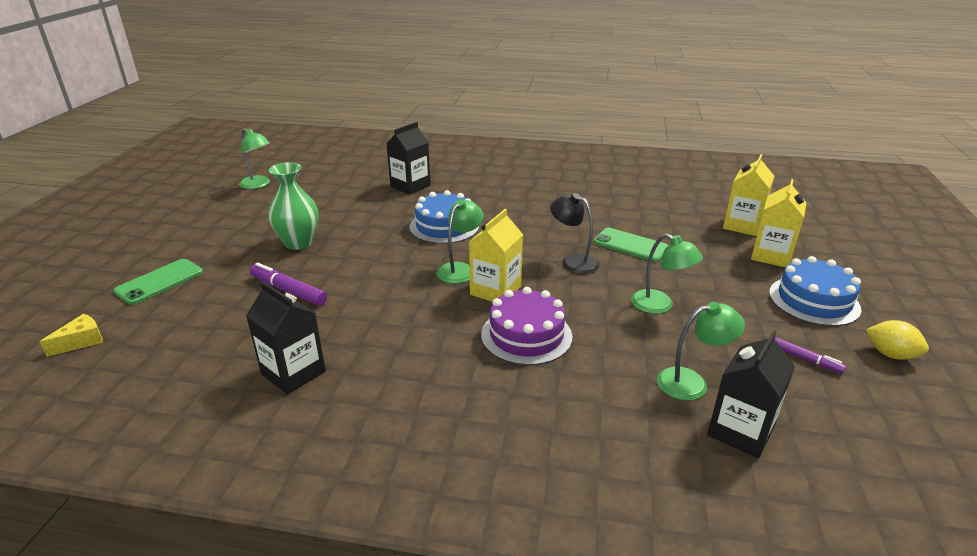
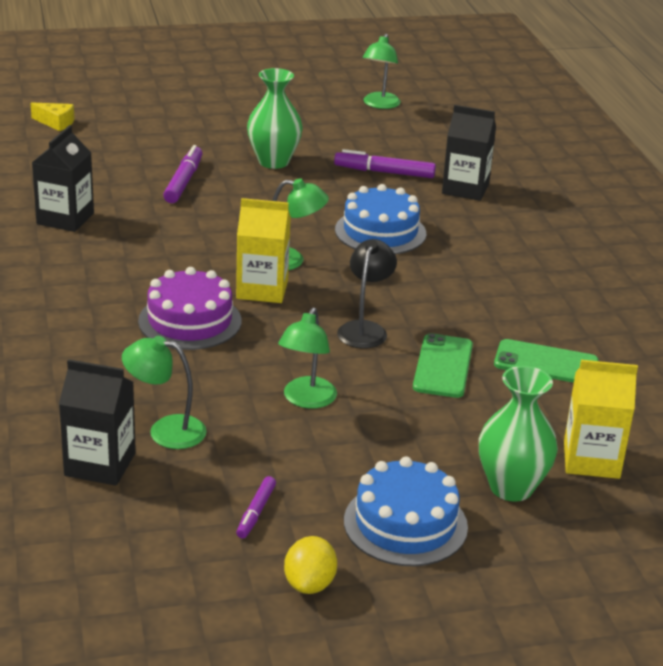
camera: 65 degrees right, 0 degrees up
(159, 282) = (157, 121): green phone -> green phone (546, 363)
(361, 206) = (384, 172): none -> purple marker
(692, 382) = (165, 430): green lamp -> green lamp turned 135 degrees clockwise
(771, 256) = (511, 487): yellow carton -> green vase

